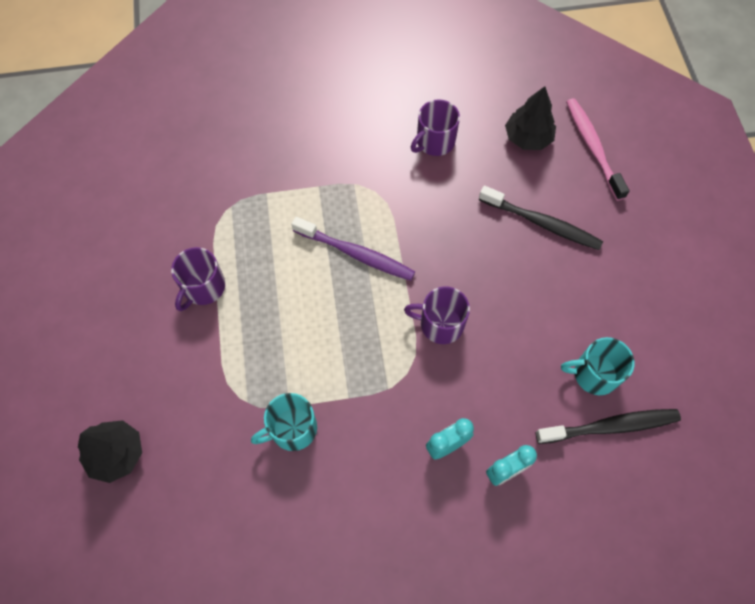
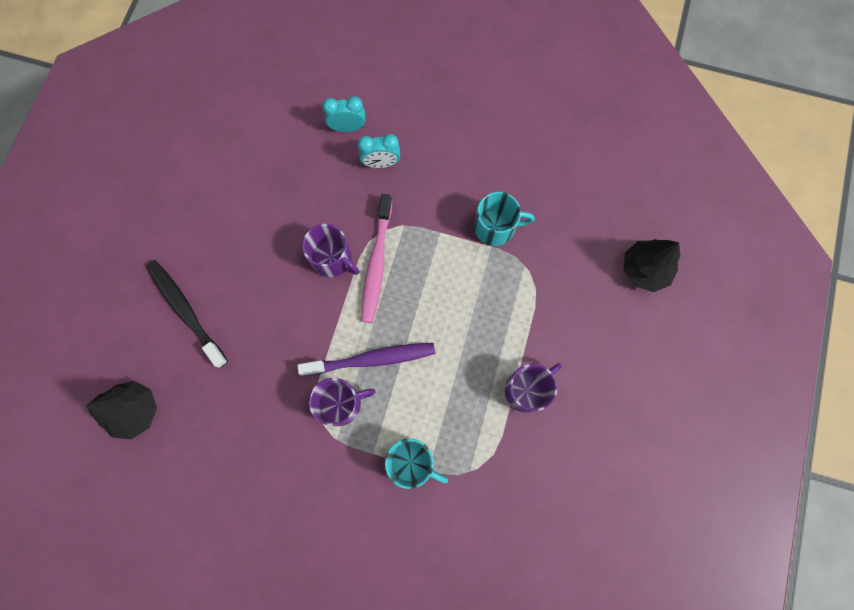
camera: 155 degrees left, 10 degrees up
(356, 254) = (371, 359): purple toothbrush -> purple toothbrush turned 120 degrees clockwise
(434, 141) = (229, 452): purple mug -> purple mug (341, 403)
(592, 147) = (81, 369): pink toothbrush -> pink toothbrush (377, 263)
(594, 374) = (235, 164): turquoise mug -> turquoise mug (412, 462)
(610, 426) = (250, 123): black toothbrush -> none

